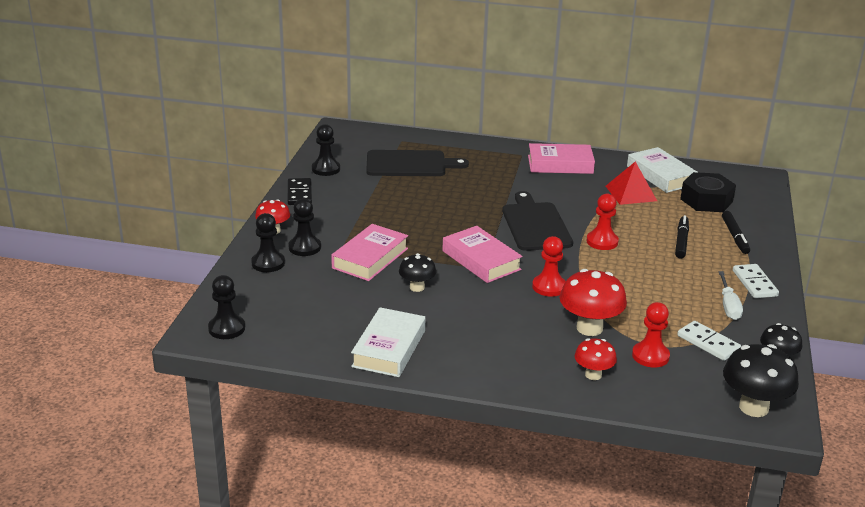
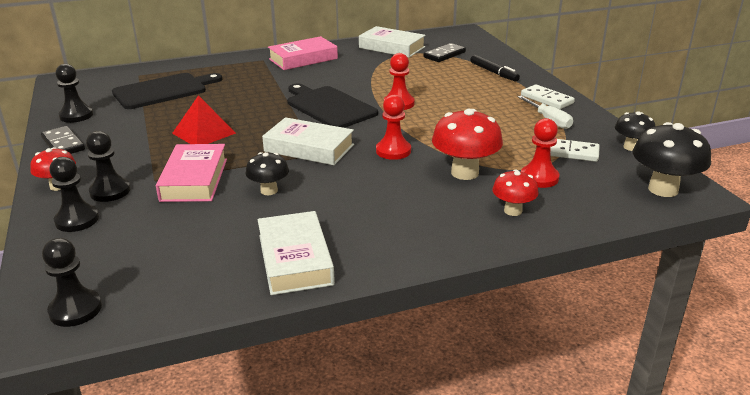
camera: 30 degrees left, 0 degrees up
(481, 260) = (309, 148): pink book -> white book
(631, 193) = (382, 64): red pyramid -> red pyramid (204, 133)
(681, 241) = (459, 86): black marker -> none
(706, 200) = (444, 55): black nut -> black domino

